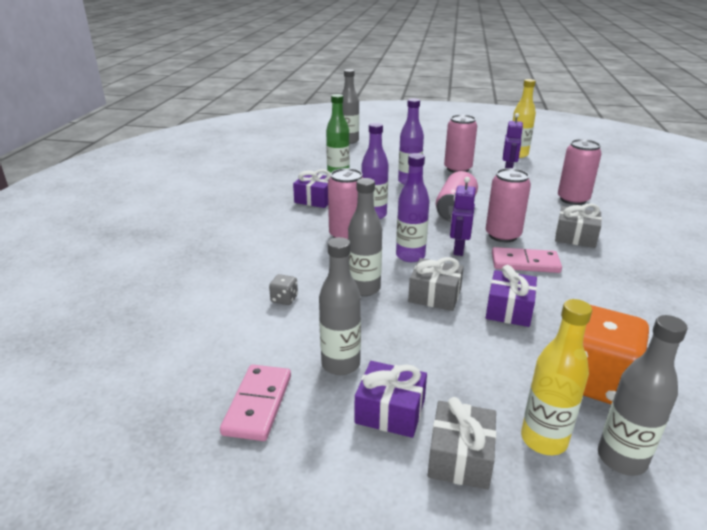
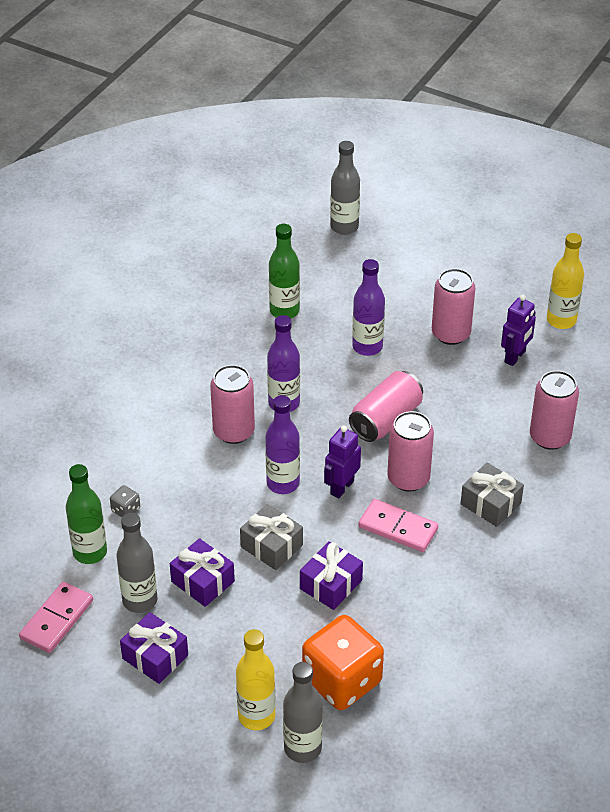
camera: 20 degrees right, 15 degrees up
(266, 337) = (90, 552): none -> green bottle
(315, 199) = (231, 355): purple gift -> purple gift (202, 581)
(364, 289) = (208, 517): grey bottle -> none
(460, 457) = (184, 709): grey gift -> none

